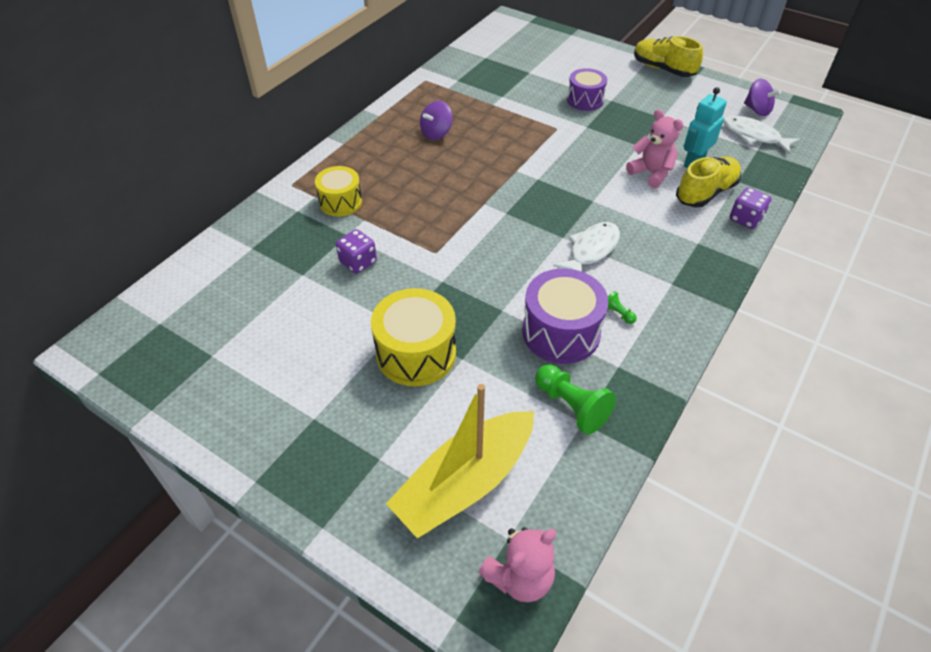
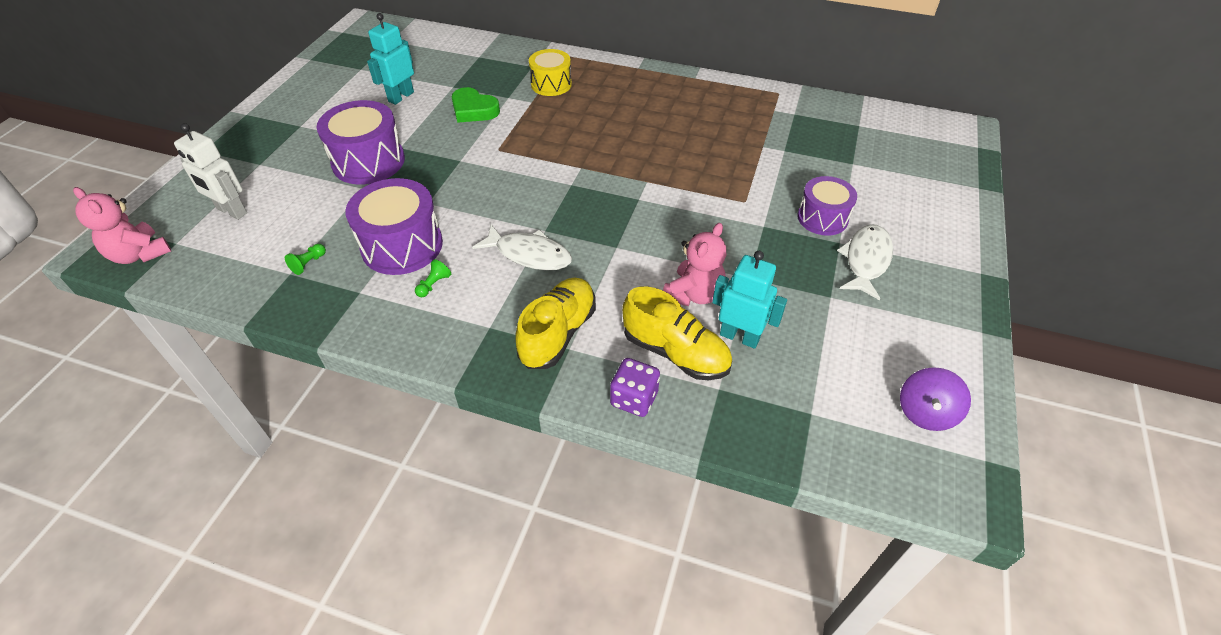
camera: 75 degrees right, 0 degrees up
(300, 320) = (401, 97): none -> turquoise robot
(358, 262) = (474, 110): purple dice -> green heart
(416, 353) = (368, 161): yellow drum -> purple drum
(436, 133) = (685, 117): purple spinning top -> none
(465, 483) = (231, 211): yellow boat -> white robot
(571, 406) = (308, 264): green pawn -> green pawn, size x0.49
(663, 69) = (962, 289): yellow shoe -> yellow shoe (558, 333)
(754, 136) = (846, 408): white fish -> white fish (866, 260)

